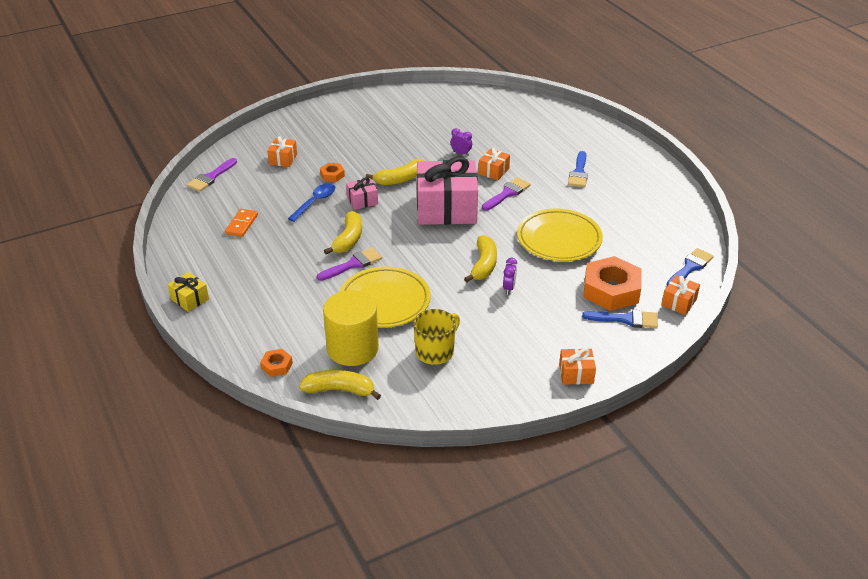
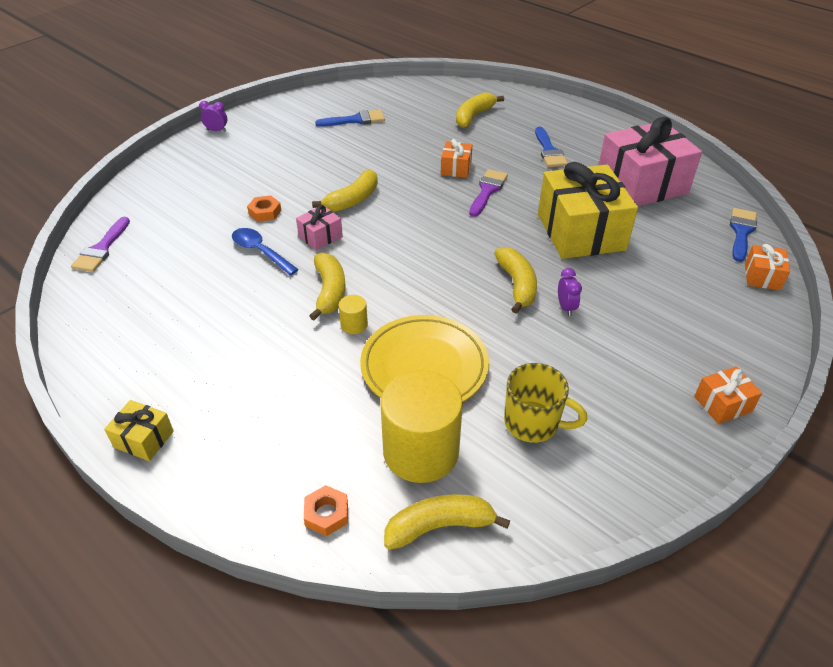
camera: 20 degrees left, 5 degrees up
(242, 224) = (173, 304): orange domino -> none
(283, 159) = (191, 205): orange gift -> none
(315, 202) = (260, 251): blue spoon -> blue spoon turned 60 degrees counterclockwise
(353, 264) = (354, 325): purple brush -> yellow cylinder
(435, 351) = (533, 423): yellow mug -> yellow mug turned 90 degrees clockwise
(446, 209) = (429, 224): pink gift -> pink gift (641, 184)
(461, 153) = (406, 155): purple clock -> purple clock (216, 131)
(536, 132) = (474, 116): none -> yellow banana
(559, 239) = (581, 232): yellow plate -> yellow gift
(611, 290) = (681, 280): orange nut -> none
(626, 319) = (724, 313): blue brush -> blue brush (355, 120)

